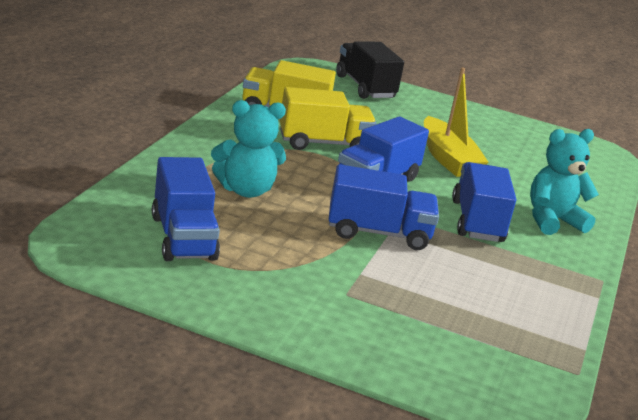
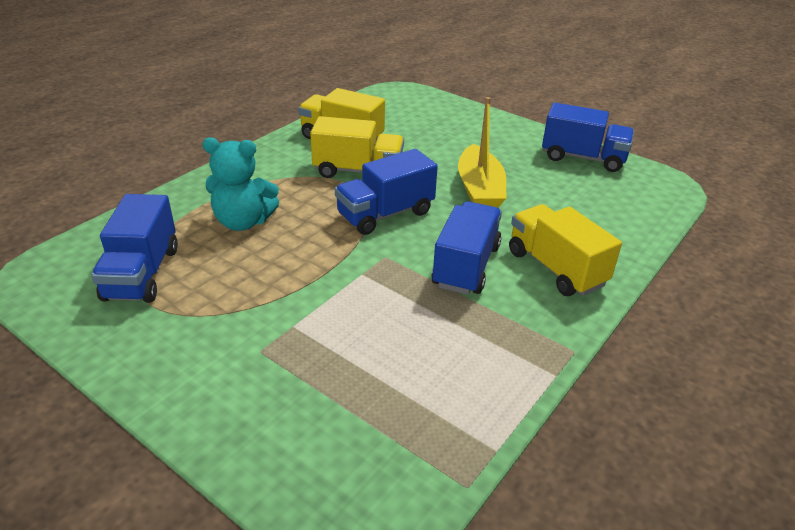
camera: 20 degrees right, 10 degrees up
(365, 87) = (442, 111): black truck -> none
(378, 233) = (346, 276): blue truck -> blue truck (583, 158)
(552, 220) = (556, 268): turquoise teddy bear -> yellow truck

